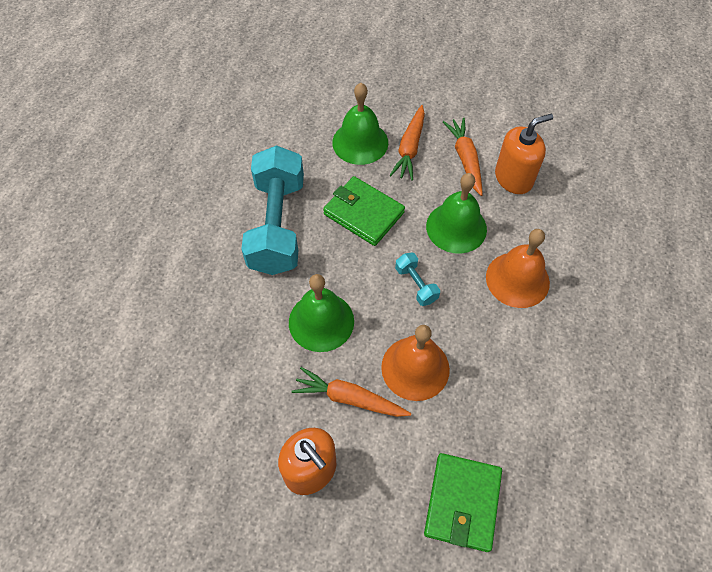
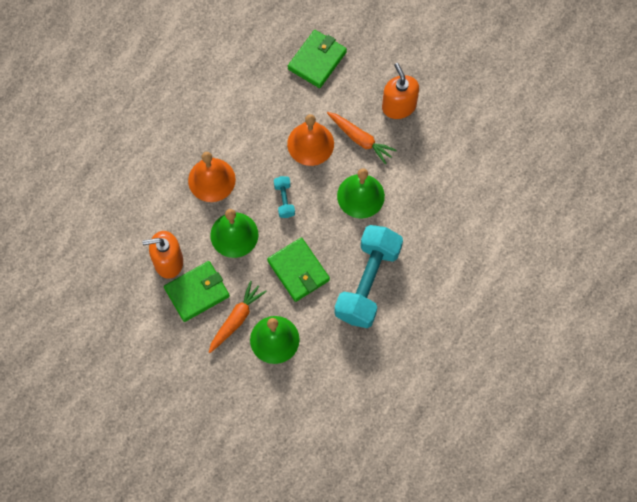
camera: 160 degrees left, 10 degrees up
(465, 159) = (197, 292): orange carrot -> green wallet

